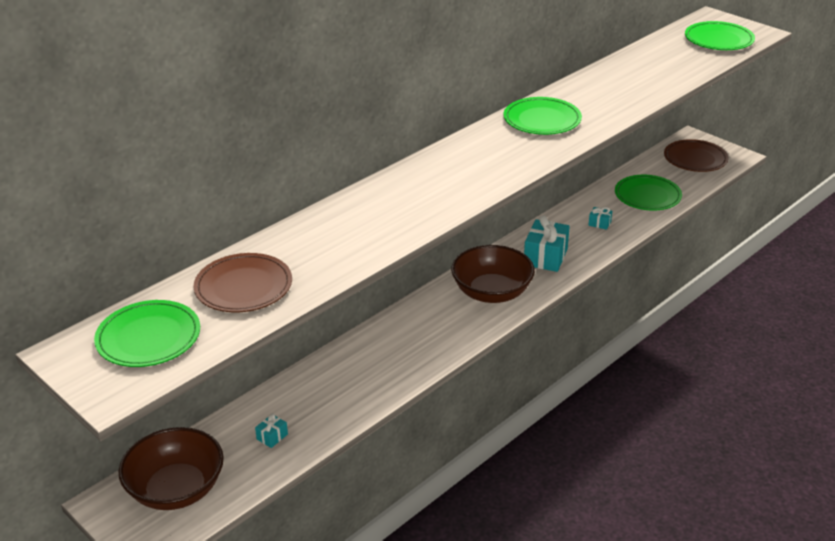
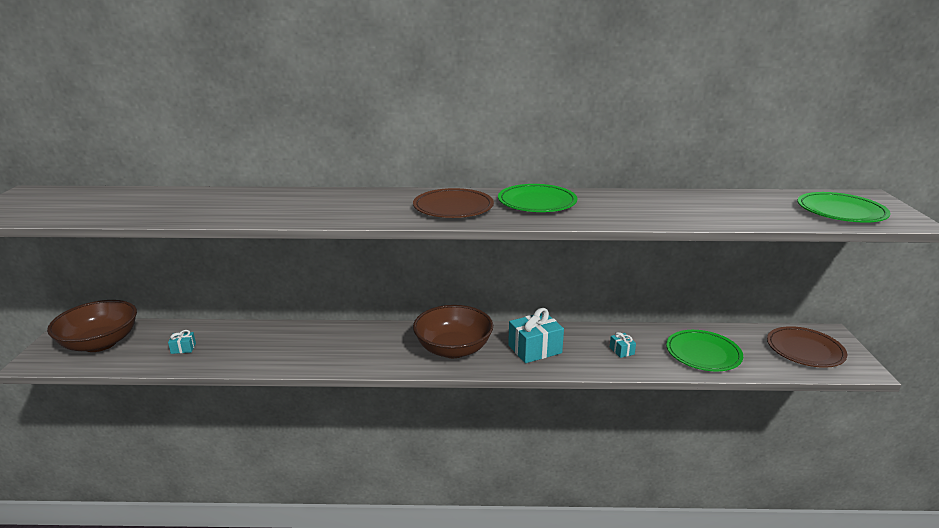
camera: 45 degrees right, 10 degrees down
(148, 338) = (60, 203): green plate -> none
(243, 287) = (150, 204): brown plate -> brown plate (453, 207)

